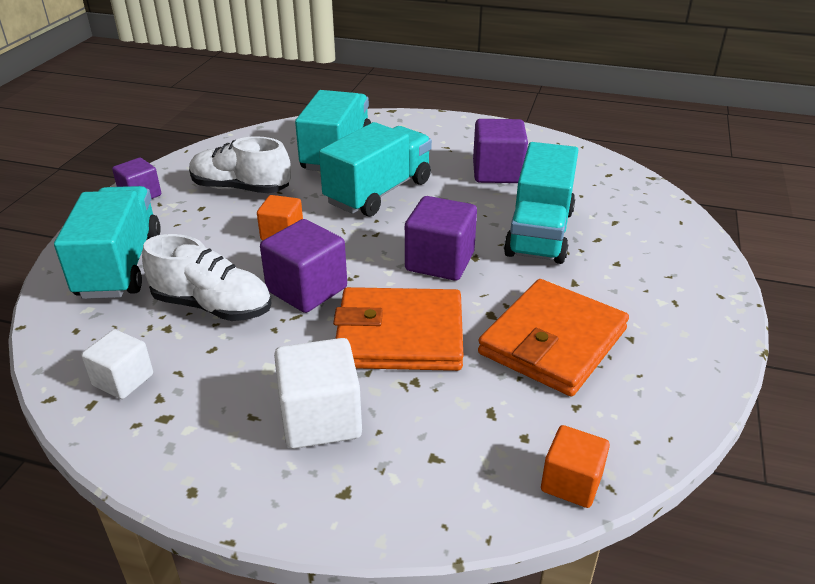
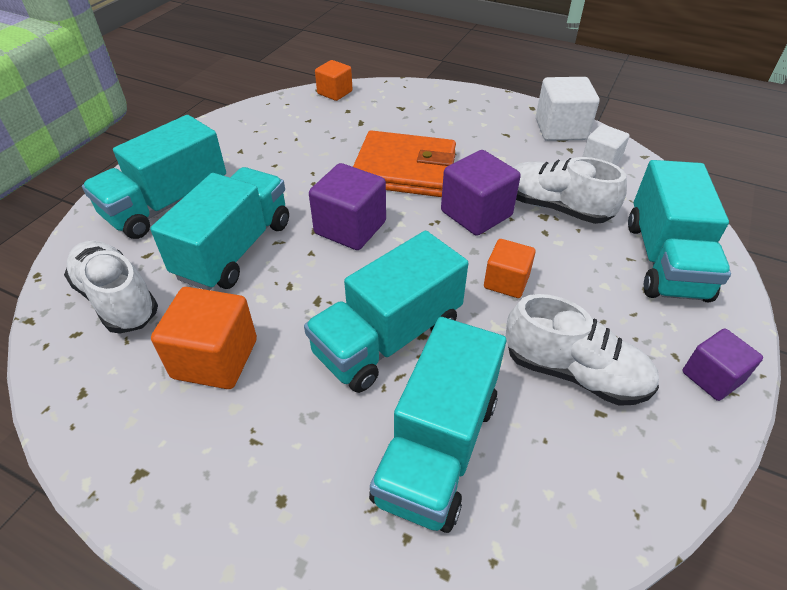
camera: 170 degrees left, 10 degrees up
(320, 419) = (464, 129): white cube -> white cube (561, 129)
(497, 172) = (215, 358): purple cube -> orange cube
(552, 341) = (296, 154): orange wallet -> none
(602, 193) = (117, 299): none -> white shoe
(646, 263) = (167, 204): none -> turquoise truck

